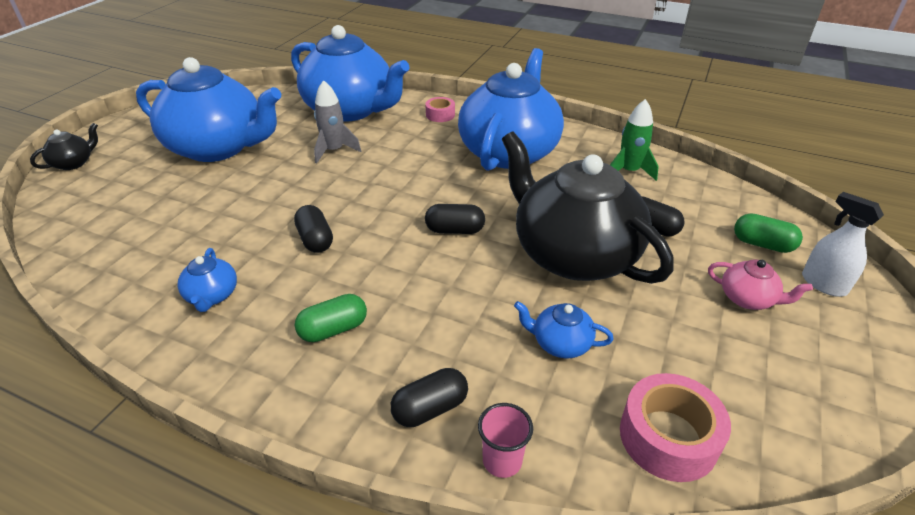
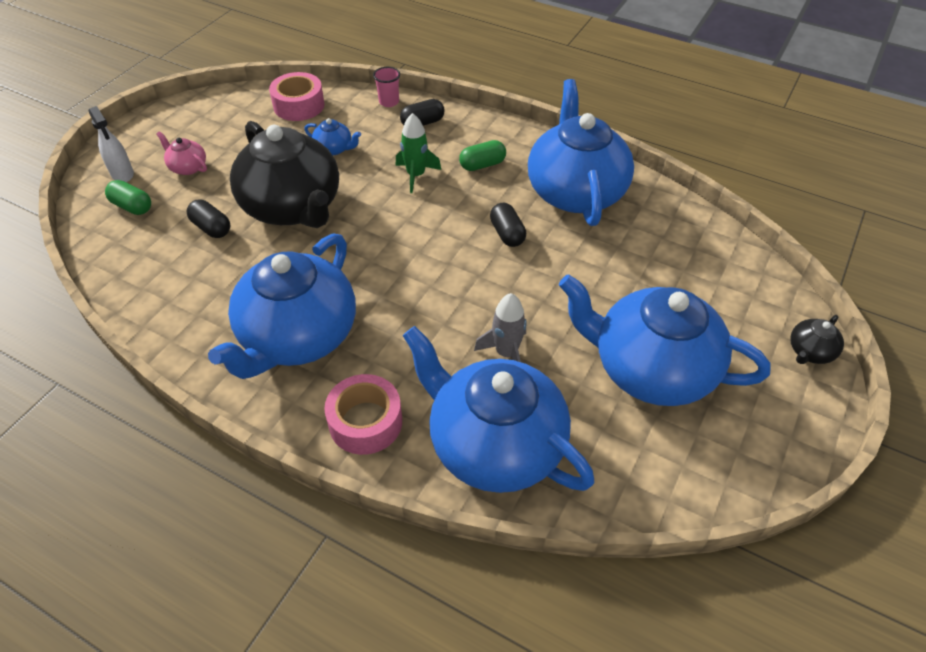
camera: 175 degrees left, 10 degrees up
(212, 296) = (575, 191): blue teapot -> blue teapot, size x2.50
(440, 115) = (365, 422): pink tape -> pink tape, size x1.76
(454, 230) = (384, 236): black capsule -> none
(629, 171) = (181, 296): green rocket -> green rocket (416, 175)

